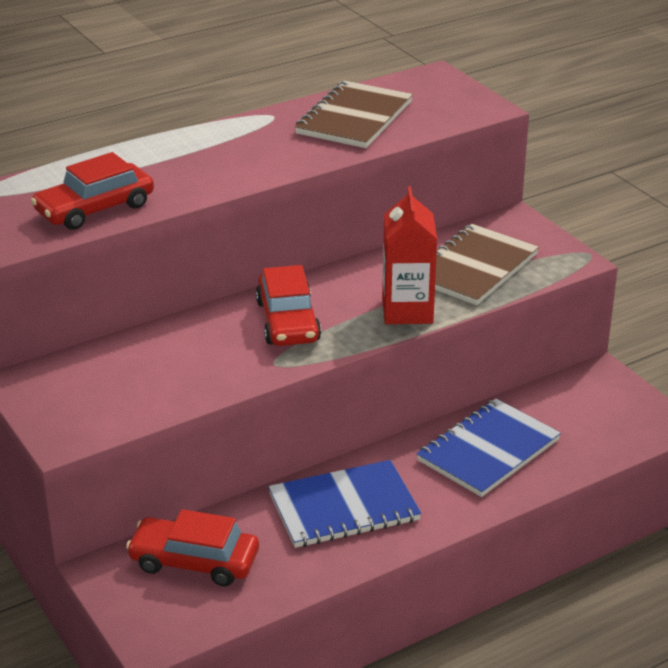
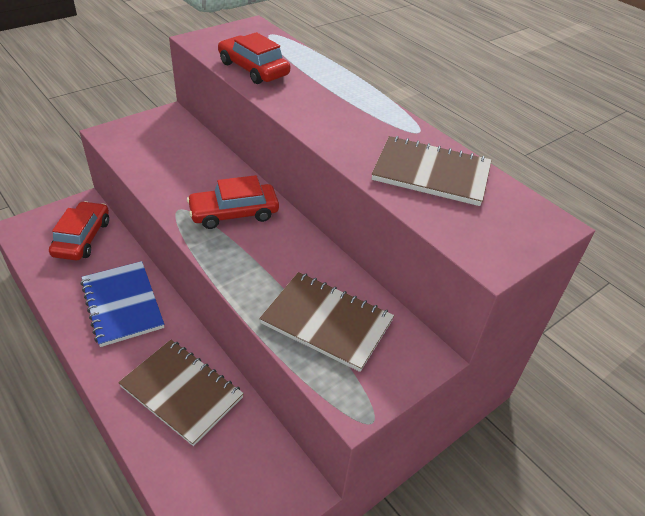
camera: 80 degrees right, 10 degrees up
(407, 311) = (251, 278): red carton -> none
(488, 450) = (182, 392): blue notebook -> brown notebook

